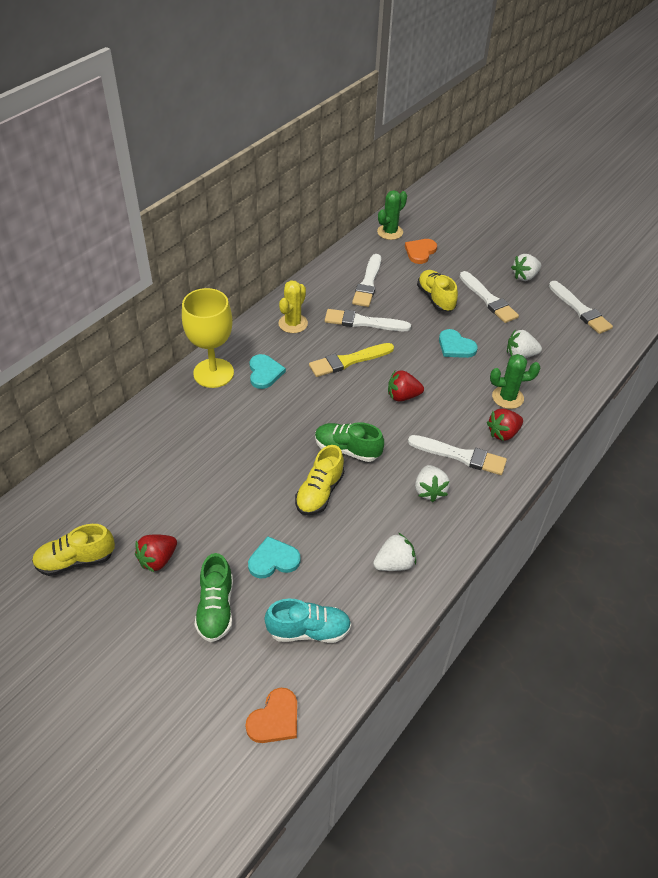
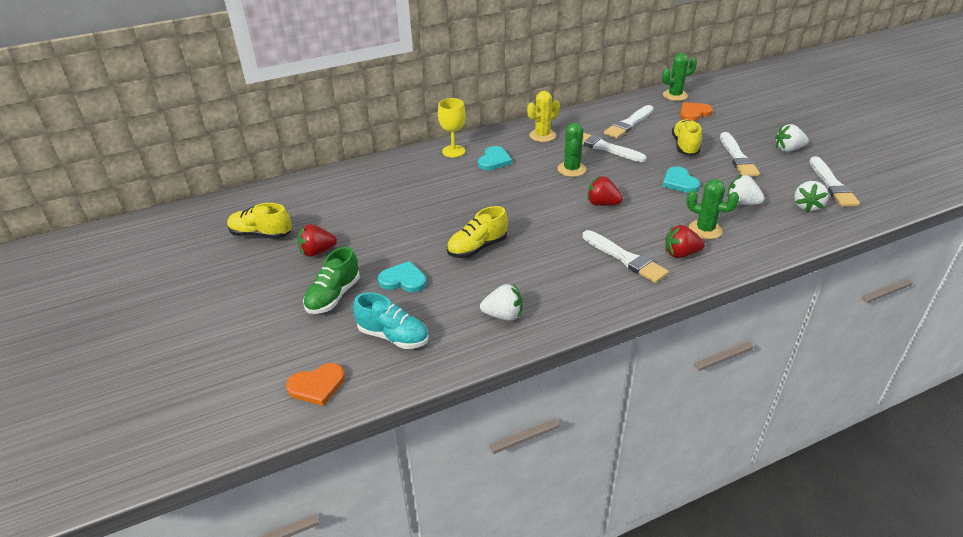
camera: 30 degrees right, 10 degrees down
(213, 373) = (453, 151): yellow goblet -> yellow goblet, size x0.65
(347, 449) = (524, 226): green shoe -> none
(348, 361) = (571, 169): yellow brush -> green cactus
(429, 490) = (576, 274): white strawberry -> white strawberry (807, 206)

